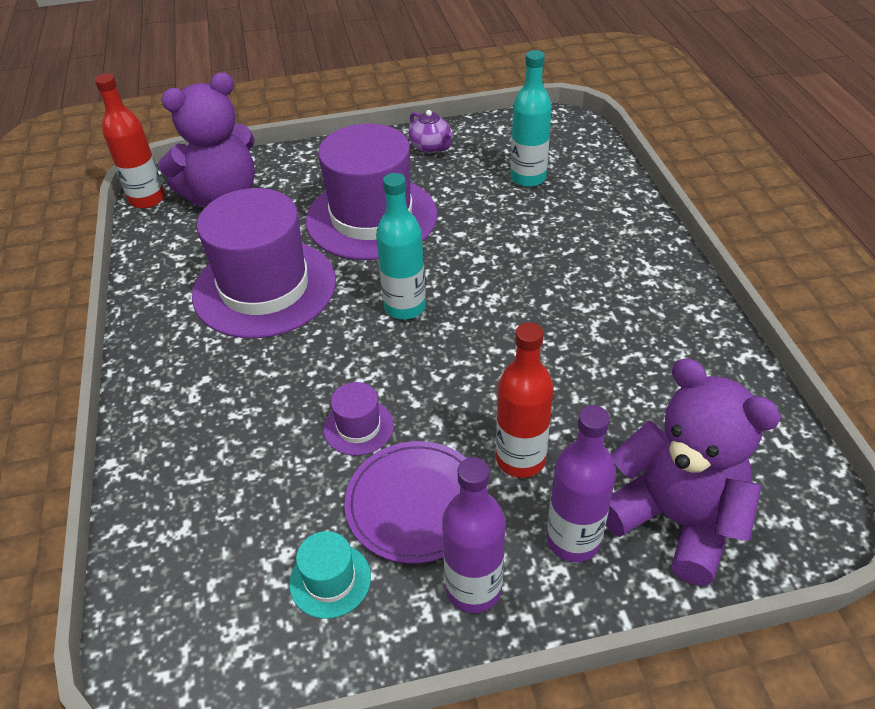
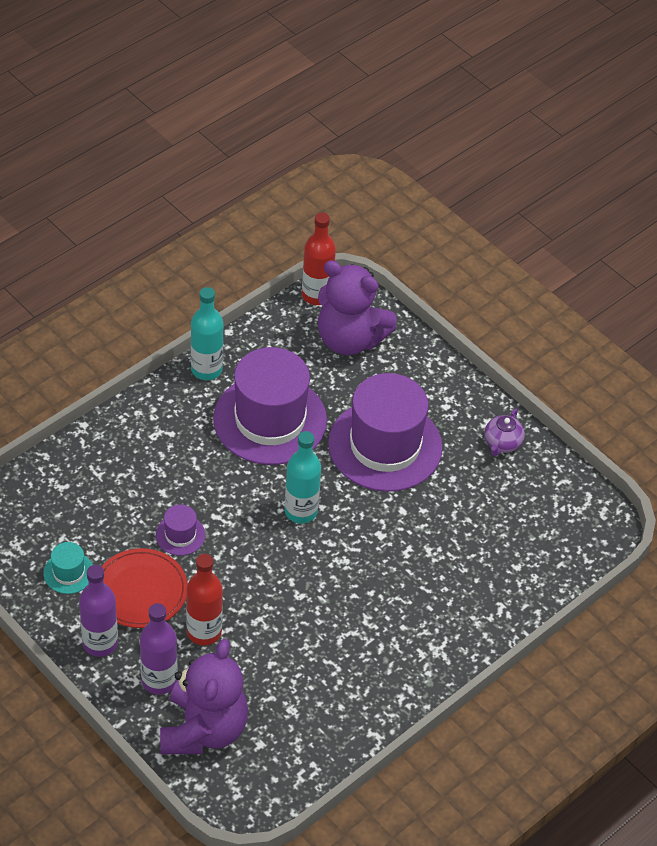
camera: 55 degrees right, 5 degrees up
(415, 504) = (140, 591): purple plate -> red plate
(528, 178) = (503, 528): turquoise bottle -> turquoise bottle (206, 369)

